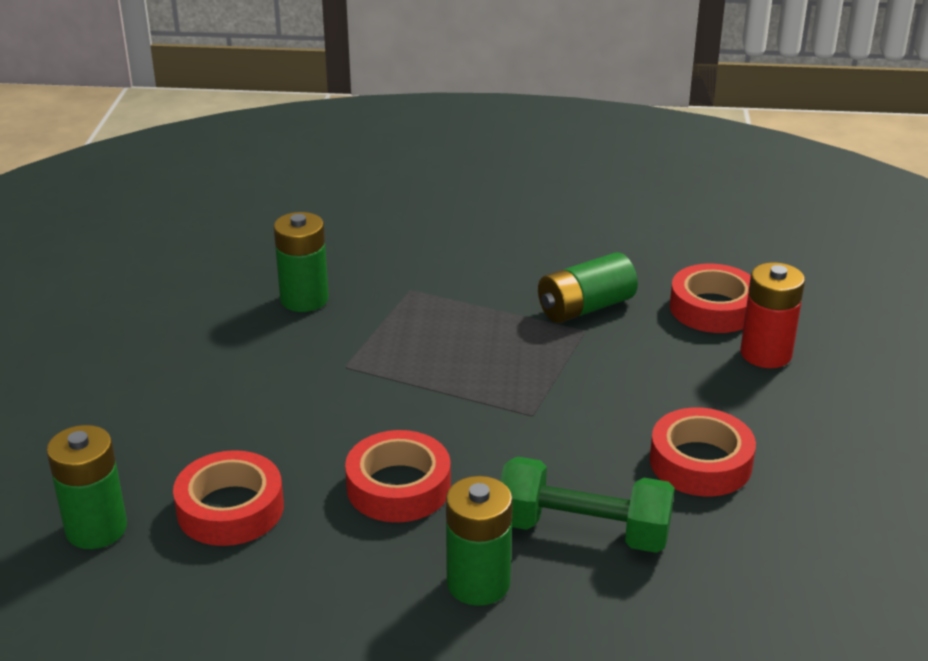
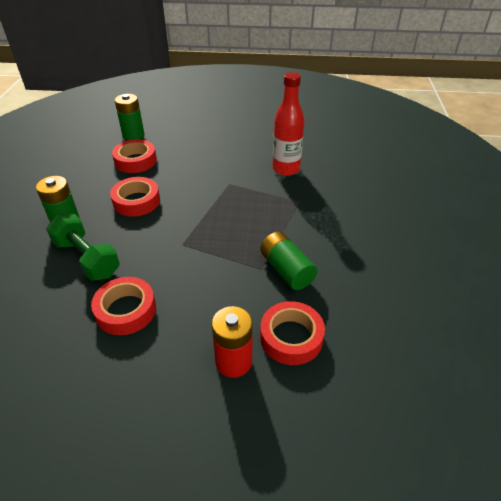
camera: 90 degrees right, 10 degrees up
(304, 299) = (286, 169): green battery -> red bottle
(583, 531) = (87, 258): green dumbbell -> green dumbbell turned 60 degrees counterclockwise

